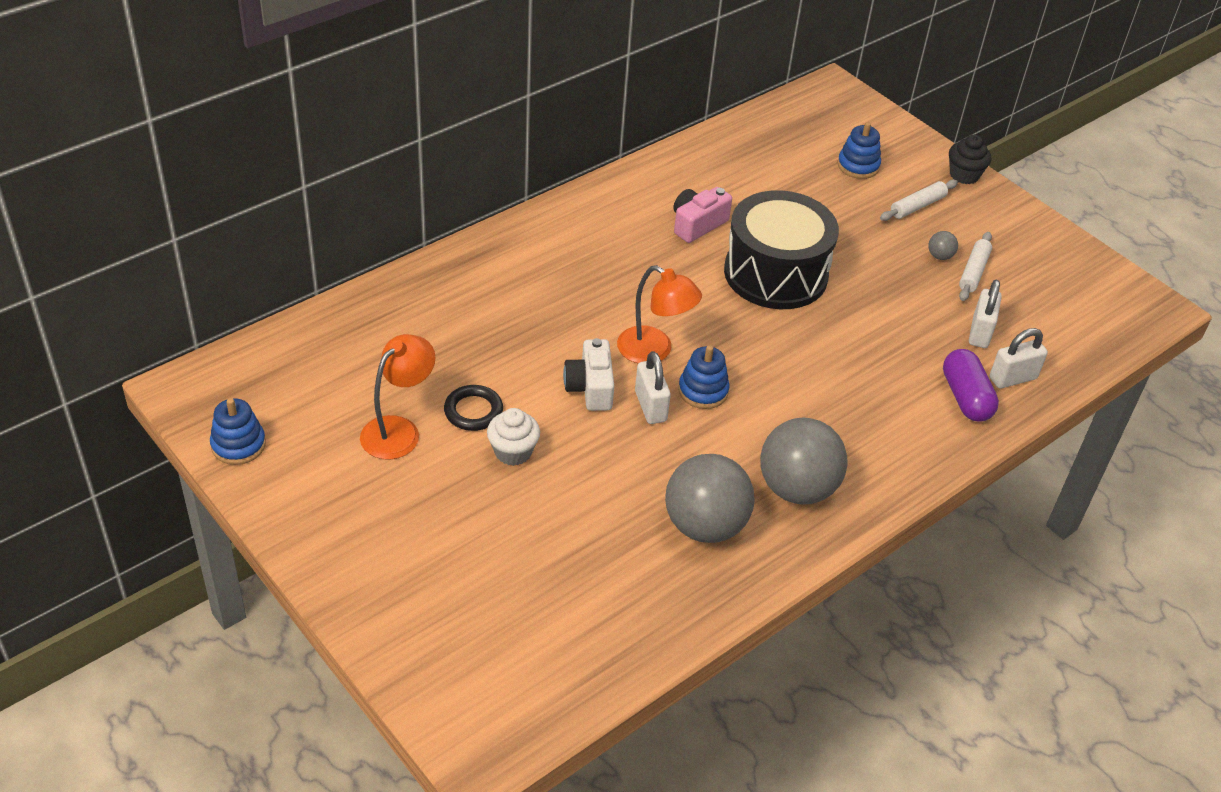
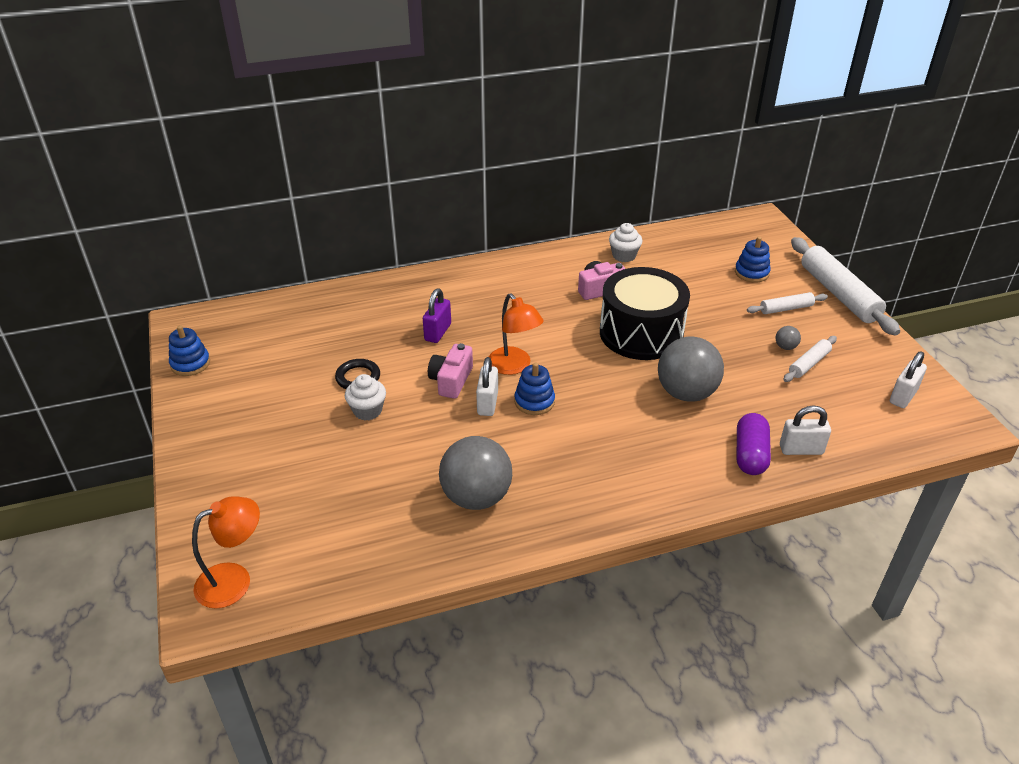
camera: 25 degrees right, 5 degrees down
(399, 430) = (299, 378): orange lamp -> orange lamp (234, 580)
(535, 326) = (438, 332): none -> purple padlock
(590, 387) = (451, 380): white camera -> pink camera
(701, 171) = (624, 256): none -> white cupcake
(797, 488) = (566, 488): grey ball -> grey ball (686, 393)
(964, 175) = (839, 294): black cupcake -> white rolling pin
(980, 332) = (790, 409): white padlock -> white padlock (903, 396)

